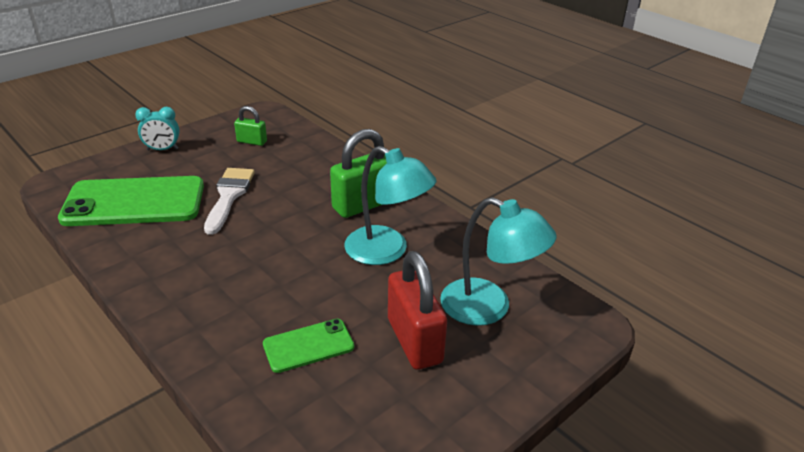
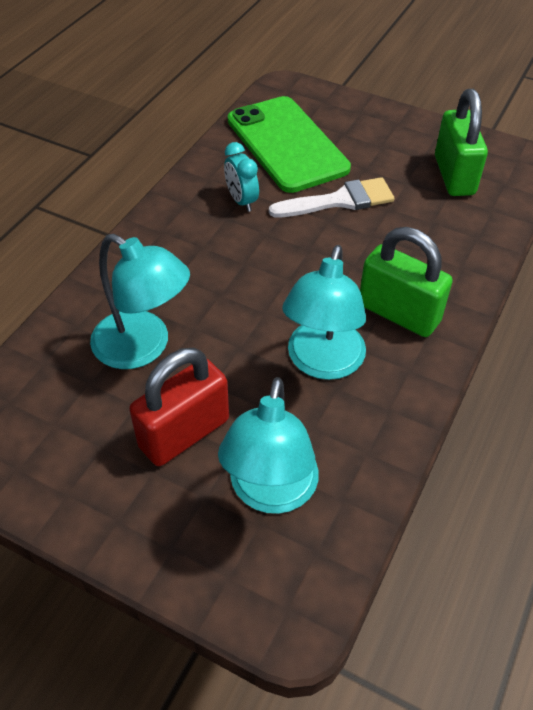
camera: 70 degrees right, 15 degrees up
(162, 149) = (386, 121): turquoise clock -> turquoise clock (241, 201)
(252, 142) = (454, 175): green padlock -> green padlock, size x1.88
(308, 345) = (143, 347): green phone -> turquoise lamp

